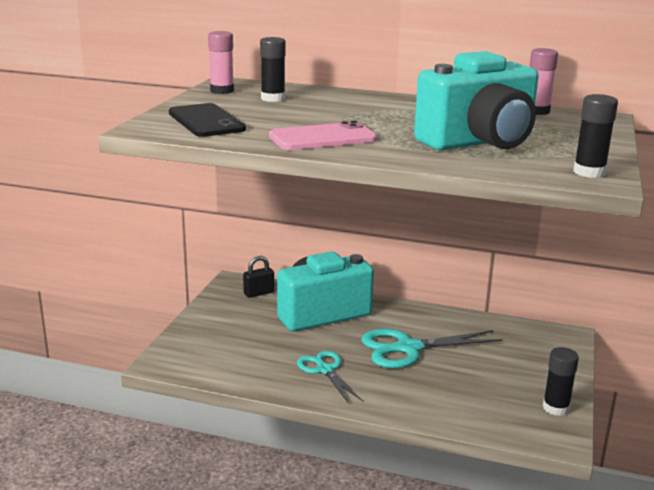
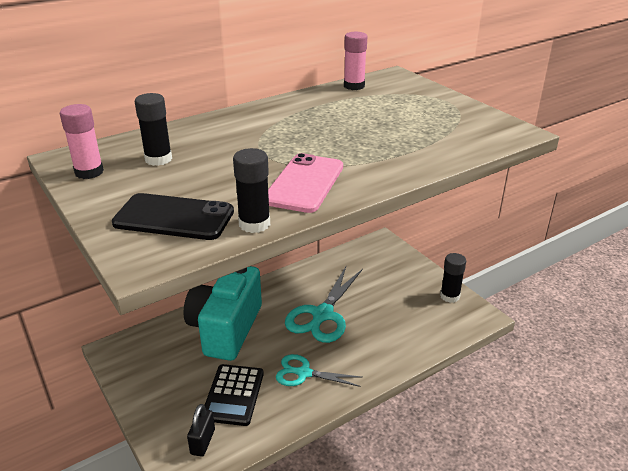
camera: 50 degrees left, 10 degrees up
(257, 349) = (233, 395): none -> black calculator
(259, 293) = (151, 345): black padlock -> black padlock (202, 442)
(479, 142) = (396, 132): turquoise camera -> none
(589, 172) = (498, 128): black glue stick -> black glue stick (254, 224)

